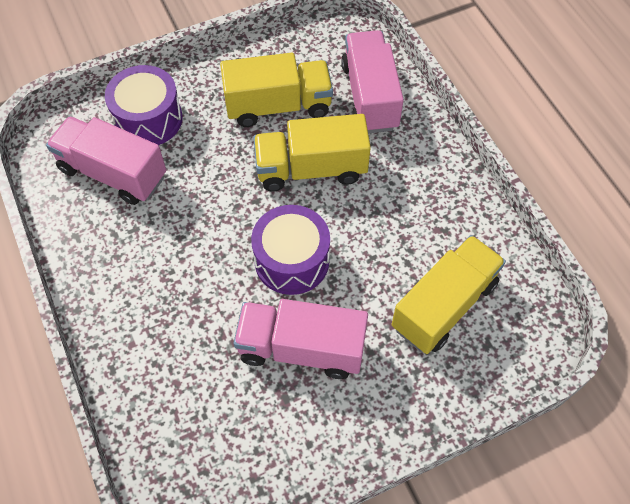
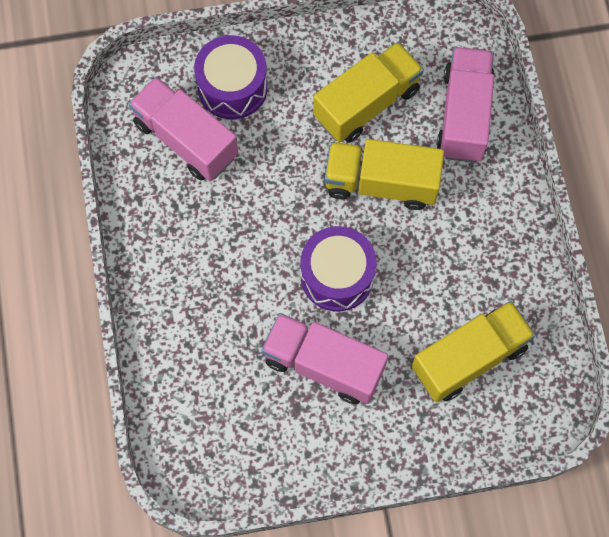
camera: 15 degrees right, 10 degrees up
(278, 106) = (366, 103): yellow truck -> yellow truck turned 45 degrees counterclockwise

